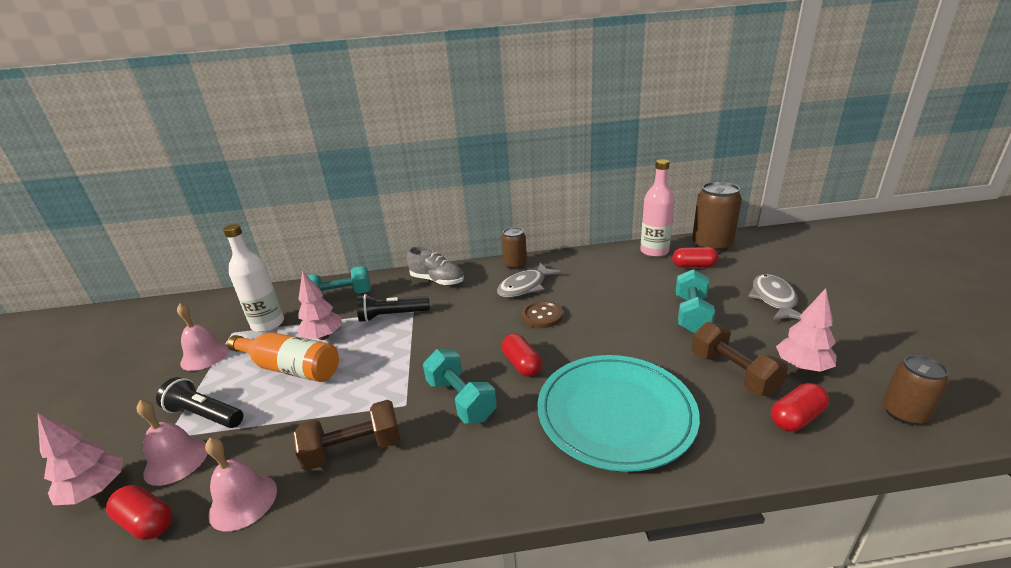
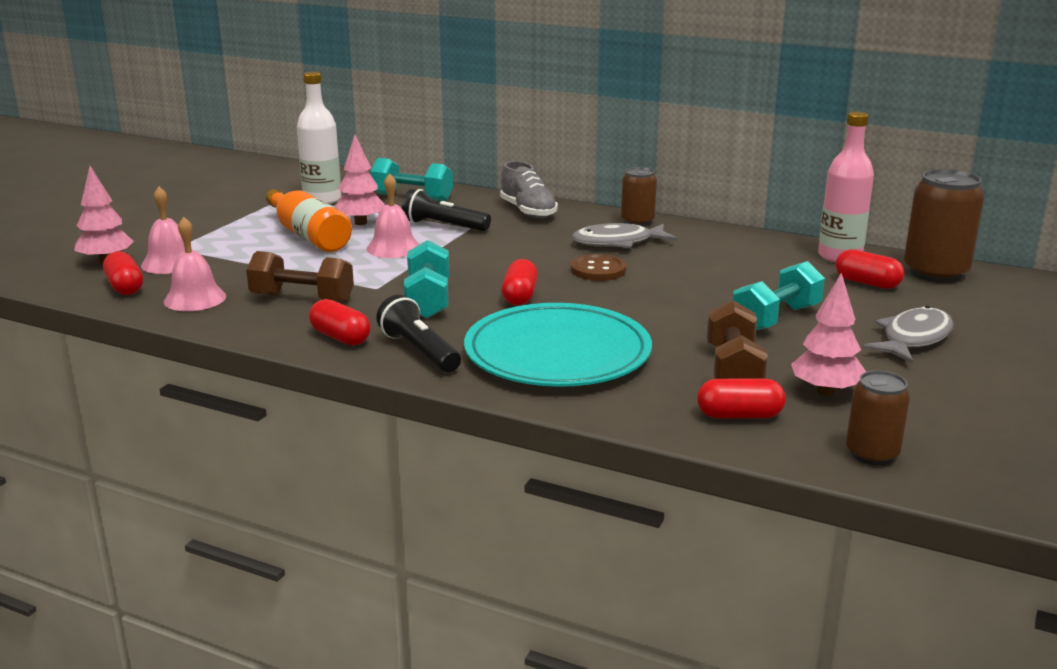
camera: 30 degrees right, 5 degrees down
(205, 356) = (247, 207): pink bell -> pink bell (393, 248)
(205, 415) = (213, 244): black flashlight -> black flashlight (419, 351)
(435, 484) = (340, 337): none -> red capsule

